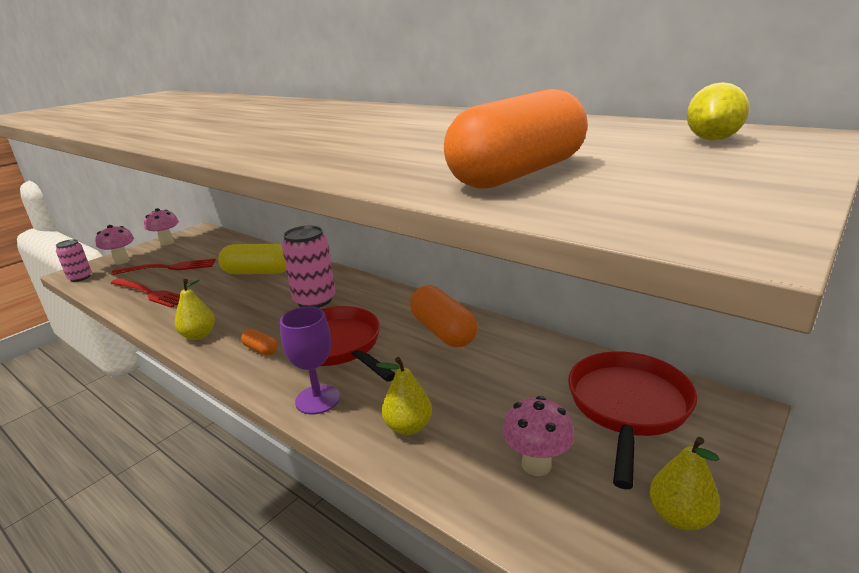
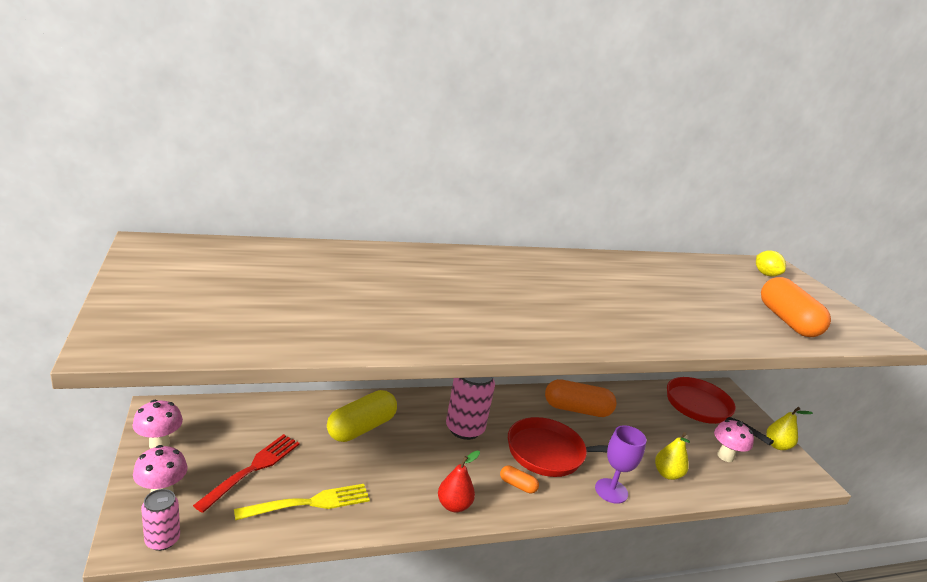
camera: 60 degrees left, 0 degrees up
(149, 293) = (308, 503): red fork -> yellow fork
(199, 335) = (454, 505): yellow pear -> red pear
(261, 349) = (517, 485): orange capsule -> orange capsule turned 45 degrees clockwise

